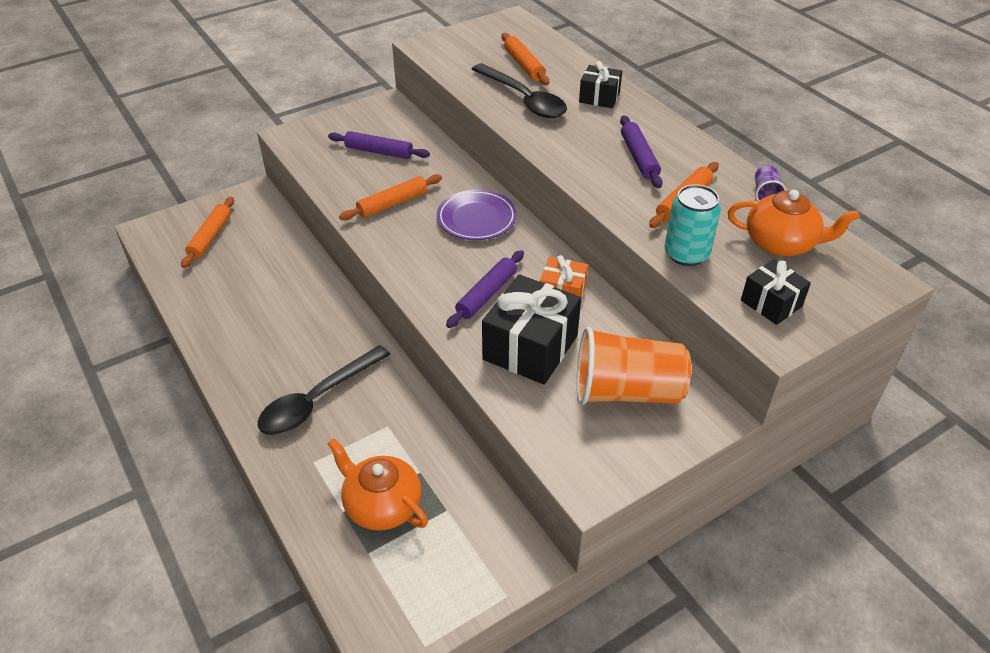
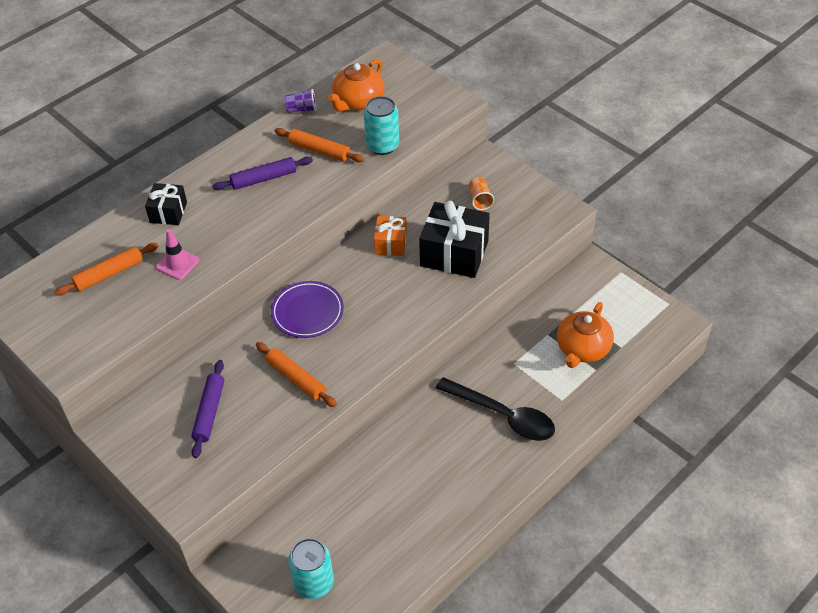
camera: 100 degrees left, 5 degrees up
(210, 237) = (314, 583): orange rolling pin -> turquoise can
(486, 294) = (404, 288): purple rolling pin -> none
(524, 100) = (177, 264): black spoon -> pink traffic cone
(626, 391) = (480, 199): orange cup -> orange cup, size x0.43
(771, 303) = (423, 106): black gift -> none
(781, 243) = (358, 101): orange teapot -> orange teapot turned 150 degrees counterclockwise

